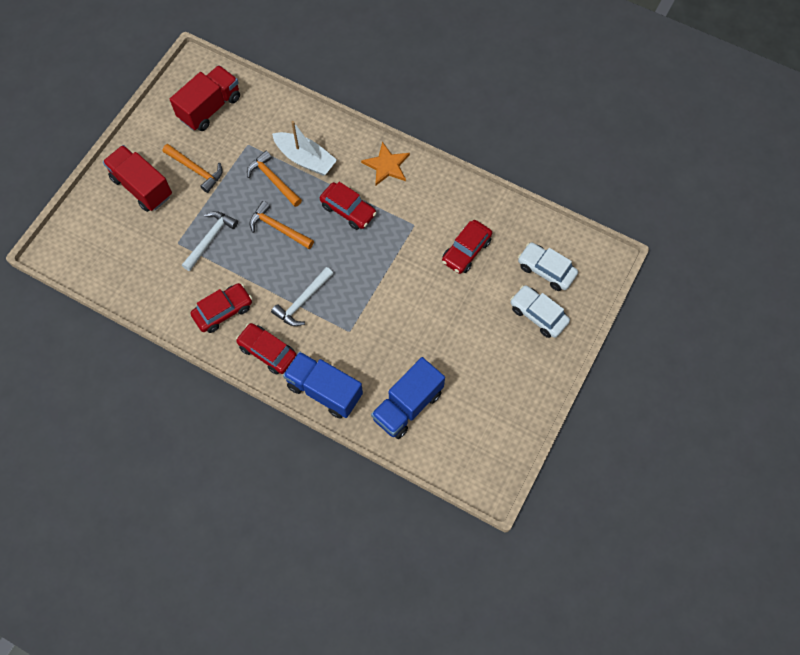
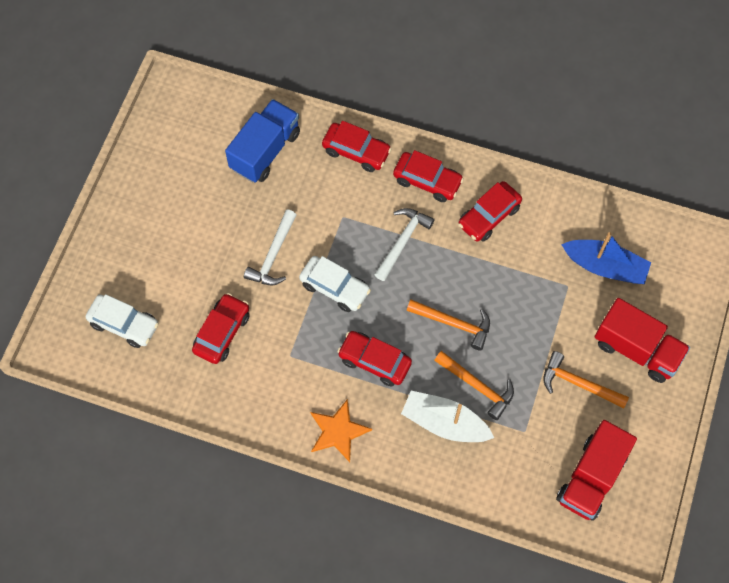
camera: 170 degrees right, 0 degrees up
(141, 253) = (604, 266): none -> blue boat
(210, 239) = (531, 297): white hammer -> white hammer (273, 255)
(324, 390) = (356, 151): blue truck -> red car
(538, 315) = (131, 269): white car -> white car (335, 287)

